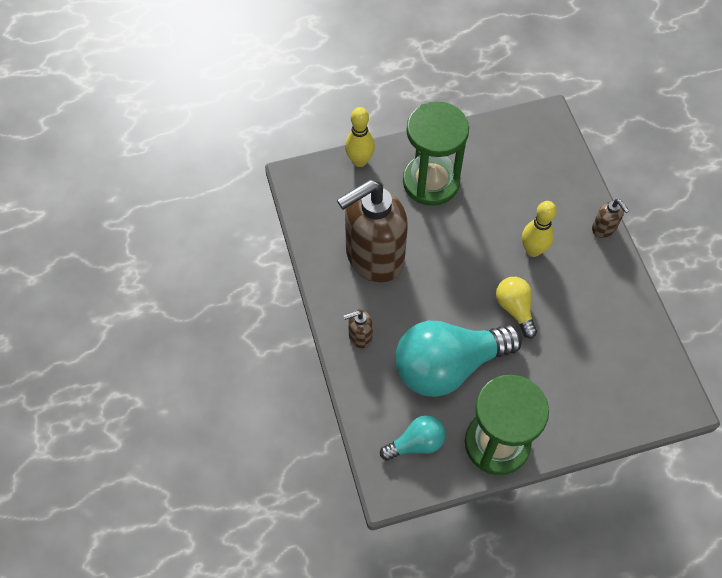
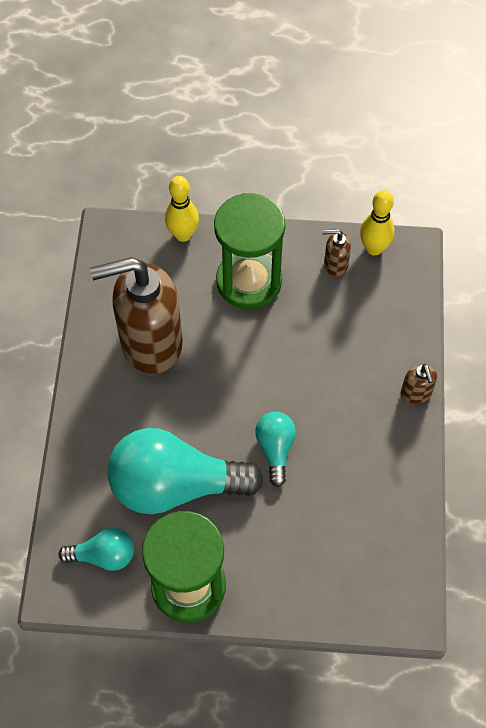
camera: 20 degrees right, 0 degrees up
(360, 336) = (97, 423): brown soap dispenser -> brown soap dispenser (335, 264)
(515, 309) = (275, 449): yellow light bulb -> turquoise light bulb
(533, 250) = (325, 391): yellow bowling pin -> yellow bowling pin (374, 248)

